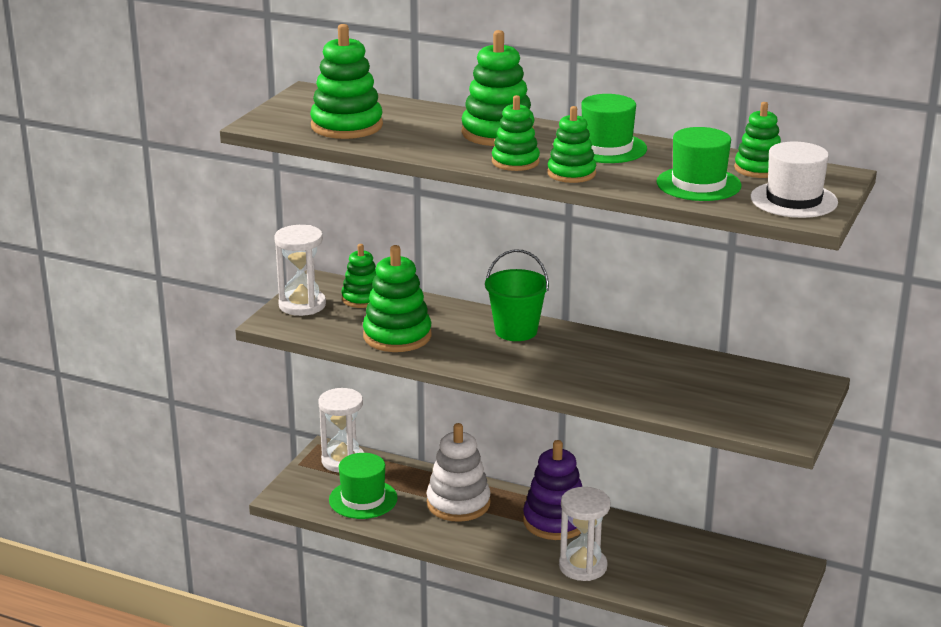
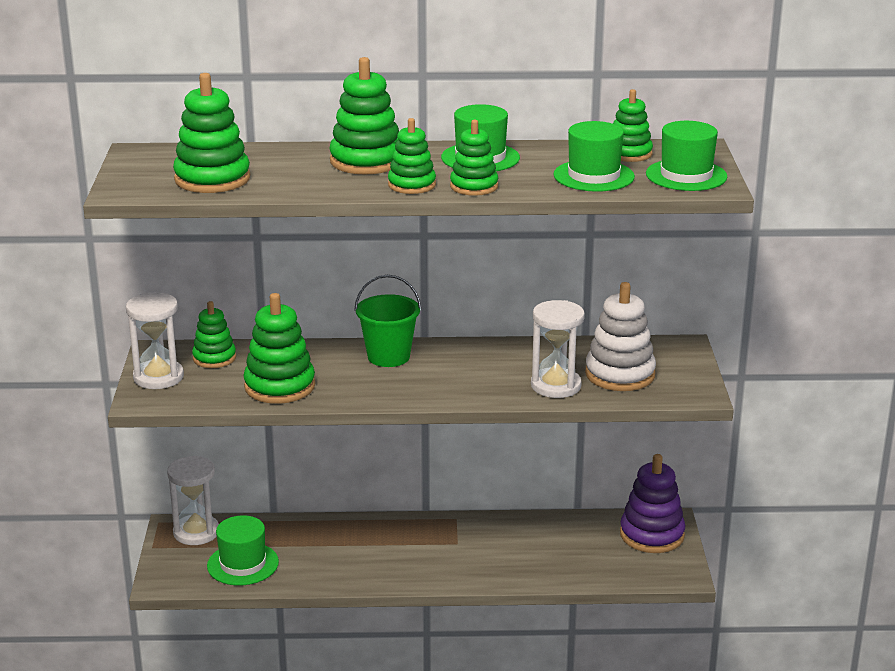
camera: 25 degrees left, 0 degrees up
(458, 503) = (338, 544): white stacking toy -> white stacking toy (620, 374)
(555, 521) = (439, 536): purple stacking toy -> purple stacking toy (652, 535)
(583, 566) = (493, 570): white hourglass -> white hourglass (556, 386)
(794, 200) = (686, 175): white hat -> green hat

